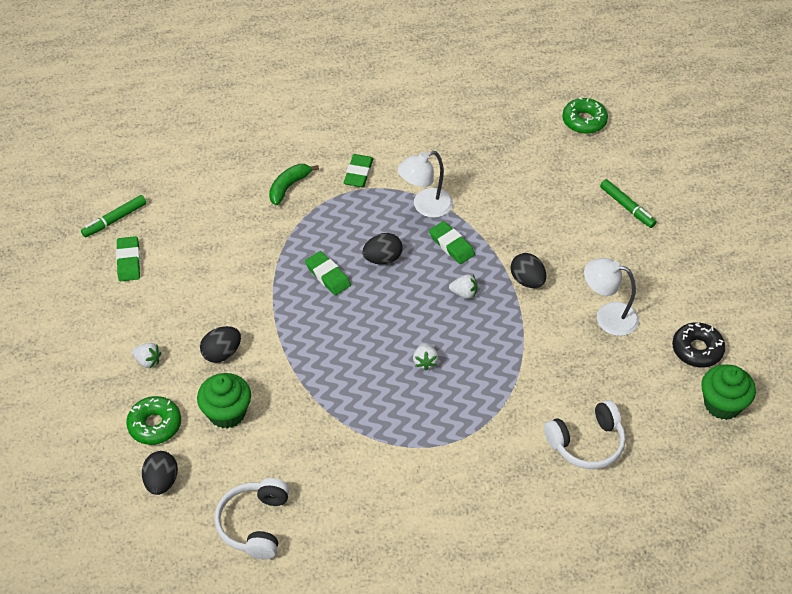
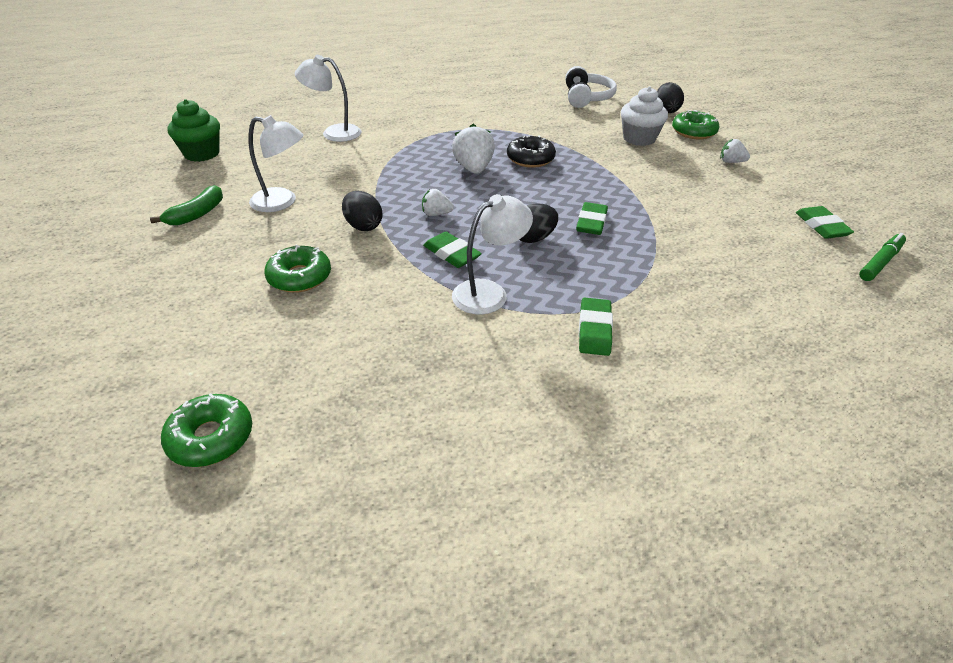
camera: 175 degrees right, 10 degrees down
(222, 353) = (667, 168): black egg -> none
(227, 413) = (639, 139): green cupcake -> white cupcake
(289, 187) = (686, 308): green banana -> green banana (197, 214)
(328, 275) = (591, 222): green eraser -> green eraser turned 60 degrees clockwise
(425, 361) = (474, 169): white strawberry -> white strawberry, size x1.75
(567, 227) = (299, 277): none -> green donut
(587, 443) = (334, 133): white headphones -> white lamp
(627, 207) = (205, 303): green marker -> none
(697, 350) = (201, 183): black donut -> black donut (530, 159)

